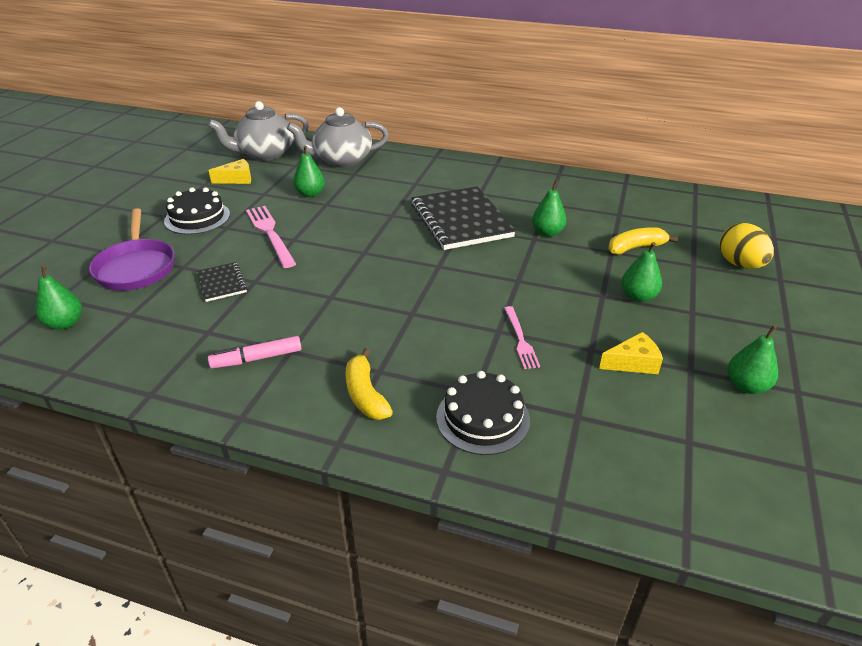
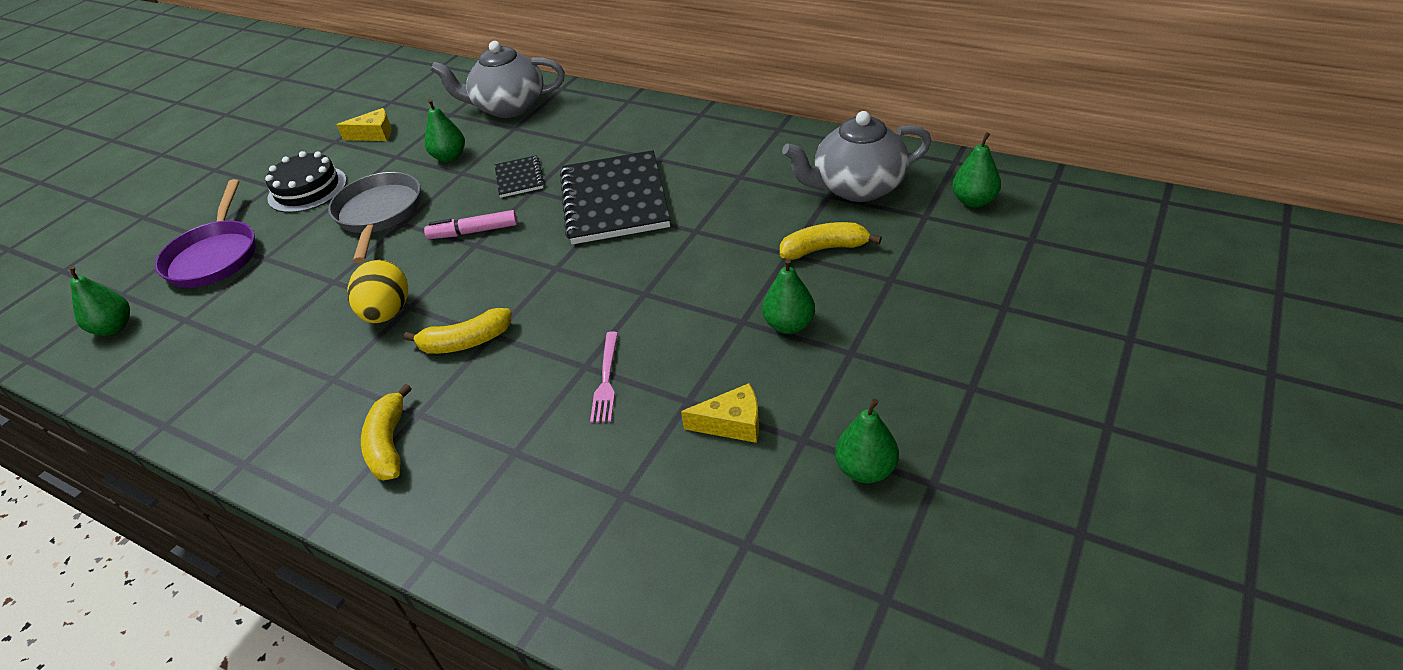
camera: 15 degrees right, 5 degrees up
(222, 283) = (296, 282): black notebook -> black notebook (519, 178)
(257, 358) = (292, 386): pink marker -> pink marker (473, 232)
(264, 154) = (421, 97): grey teapot -> grey teapot (857, 188)
(270, 234) = (379, 214): pink fork -> grey pan
(392, 319) = (465, 342): none -> yellow banana
(483, 418) = (508, 487): black cake -> none
(547, 232) = (717, 222): green pear -> green pear (974, 201)
(740, 264) = (958, 280): yellow egg -> yellow egg (387, 313)

